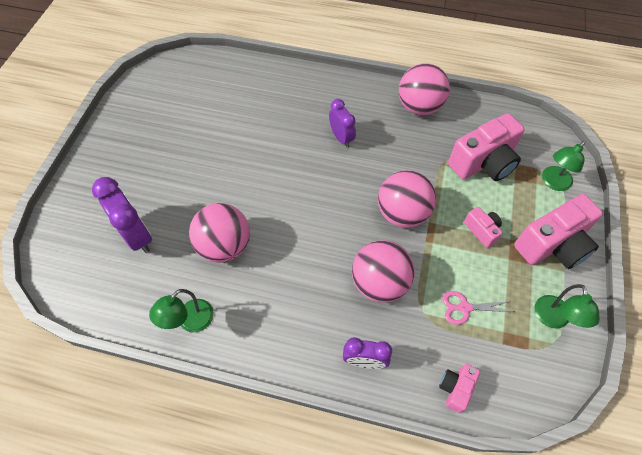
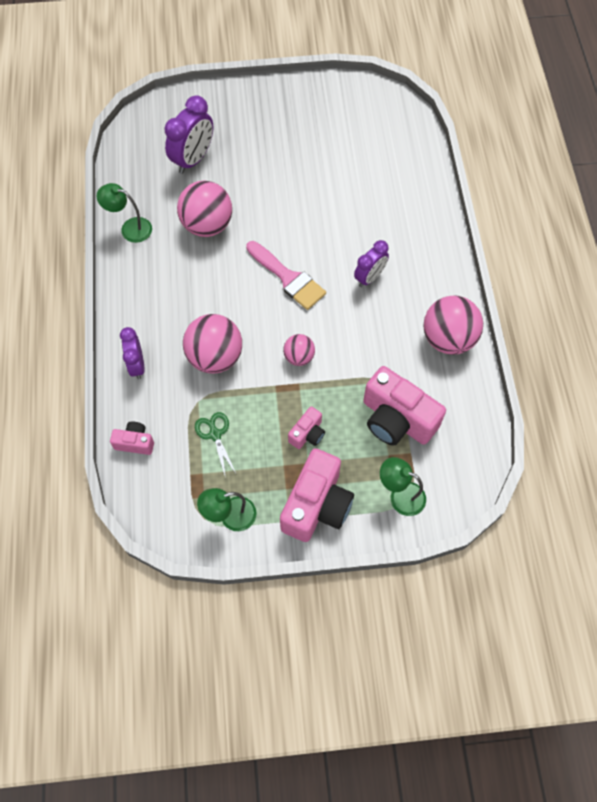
camera: 70 degrees right, 5 degrees up
(316, 196) = (288, 278): none -> pink brush
(402, 213) = (299, 357): pink ball -> pink ball, size x0.54
(464, 307) = (215, 434): pink scissors -> green scissors
(552, 245) = (317, 505): pink camera -> pink camera turned 105 degrees counterclockwise

